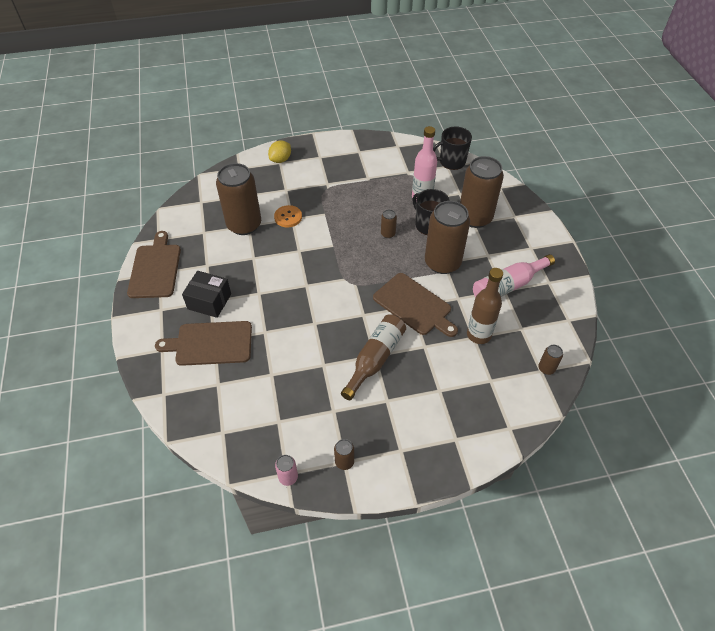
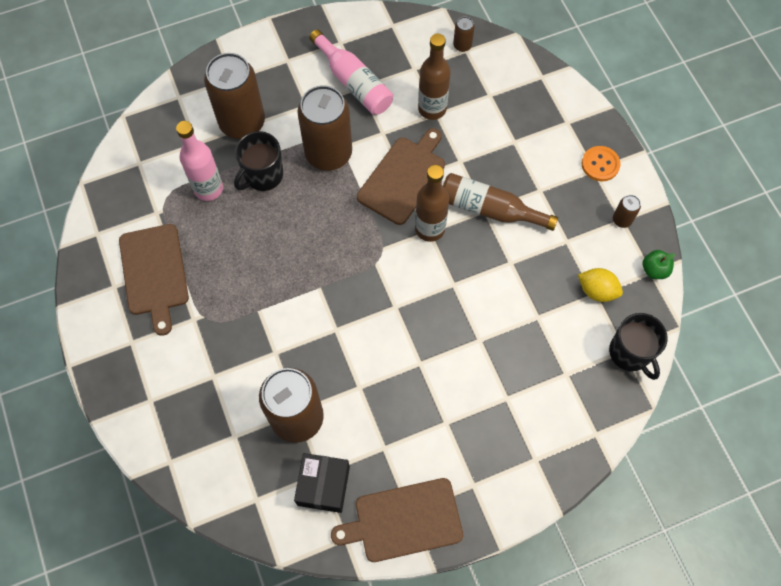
camera: 100 degrees left, 15 degrees up
(209, 301) = (447, 423): black box -> black box (323, 486)
(210, 343) = (512, 401): brown cutting board -> brown cutting board (154, 273)
(280, 160) = (143, 401): yellow lemon -> yellow lemon (597, 291)
(288, 217) = (273, 359): orange button -> orange button (600, 164)
(288, 477) = (654, 270): pink can -> green apple
(365, 315) = (430, 229): none -> brown bottle
(388, 234) = (287, 222): brown can -> none
(451, 161) = (129, 158): black mug -> black mug (630, 353)

